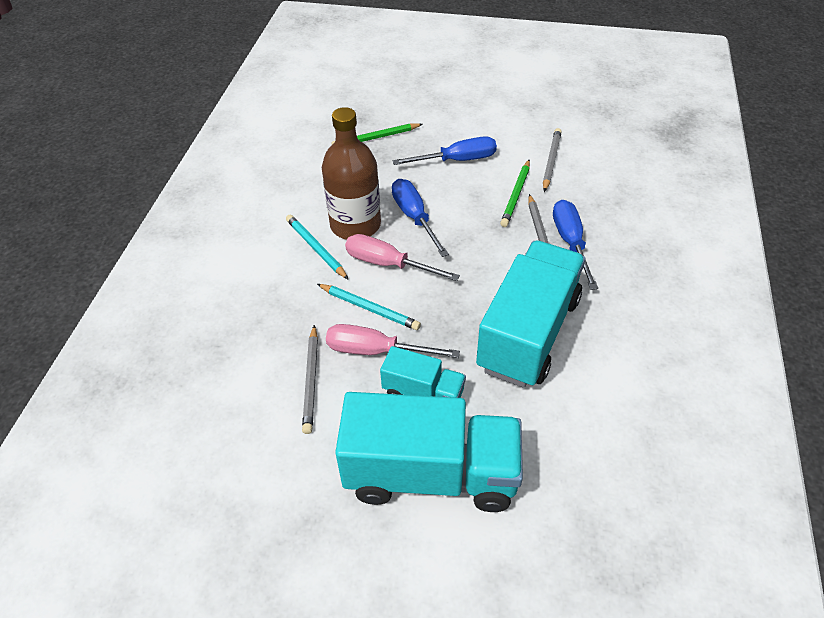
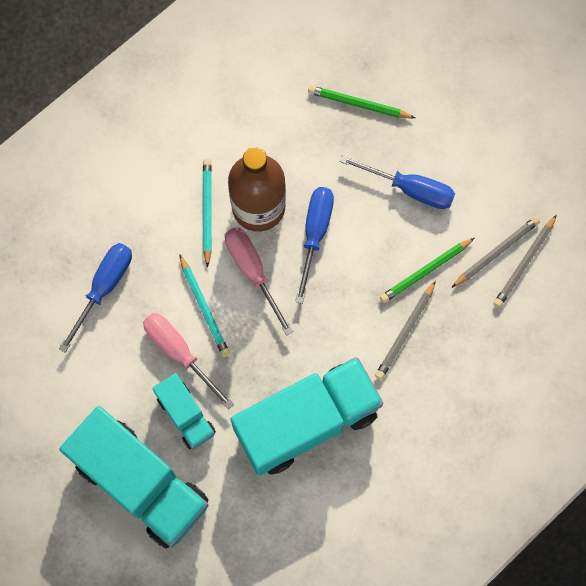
camera: 35 degrees right, 25 degrees up
(311, 381) = (114, 346): grey pencil -> grey pencil (524, 263)
(570, 242) = (423, 359): blue screwdriver -> blue screwdriver (104, 288)

